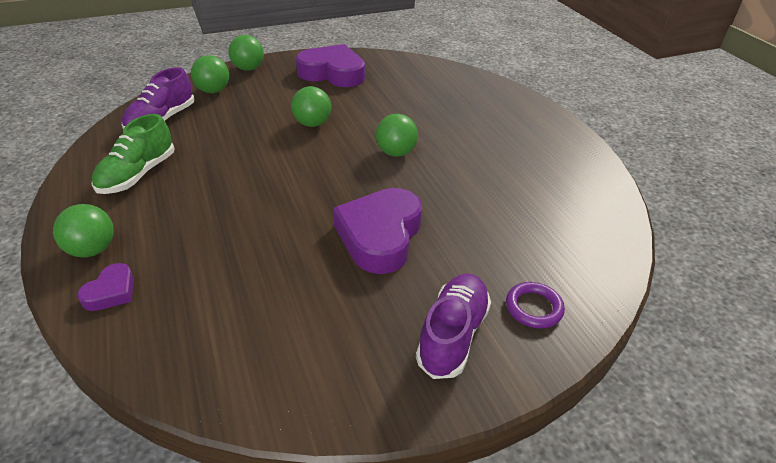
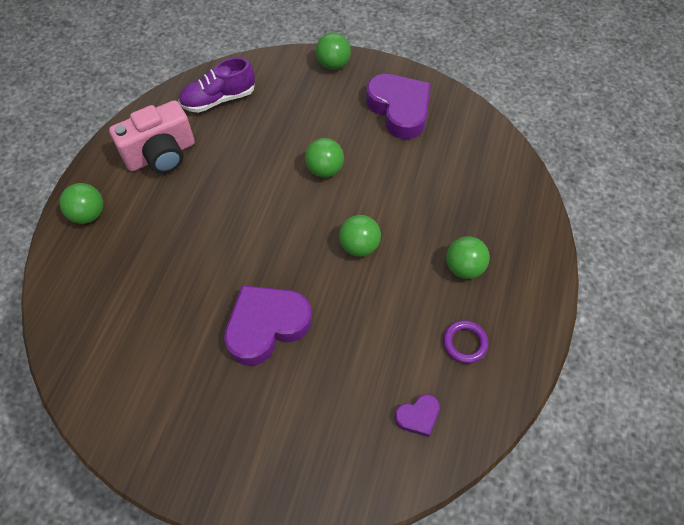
camera: 40 degrees right, 20 degrees up
(111, 292) = (75, 260): purple heart -> purple heart (418, 416)
(137, 175) = (161, 155): green shoe -> pink camera
(213, 91) = (282, 81): green ball -> green ball (464, 267)
(452, 335) = (232, 446): purple shoe -> none
(533, 308) = (306, 468): purple ring -> purple ring (465, 343)

